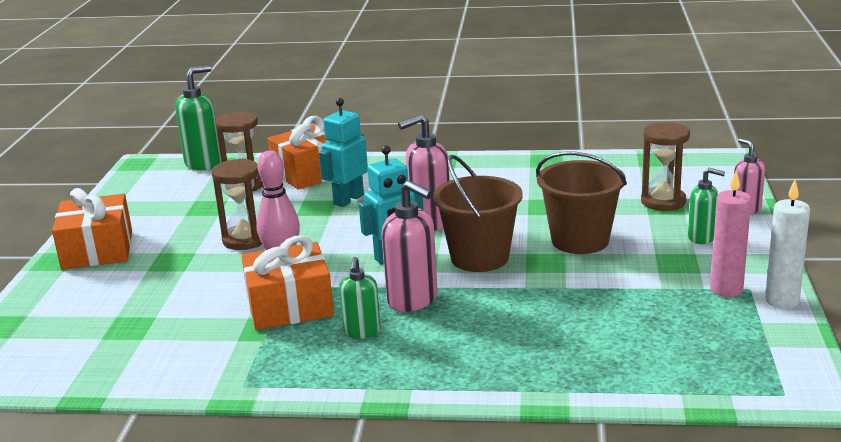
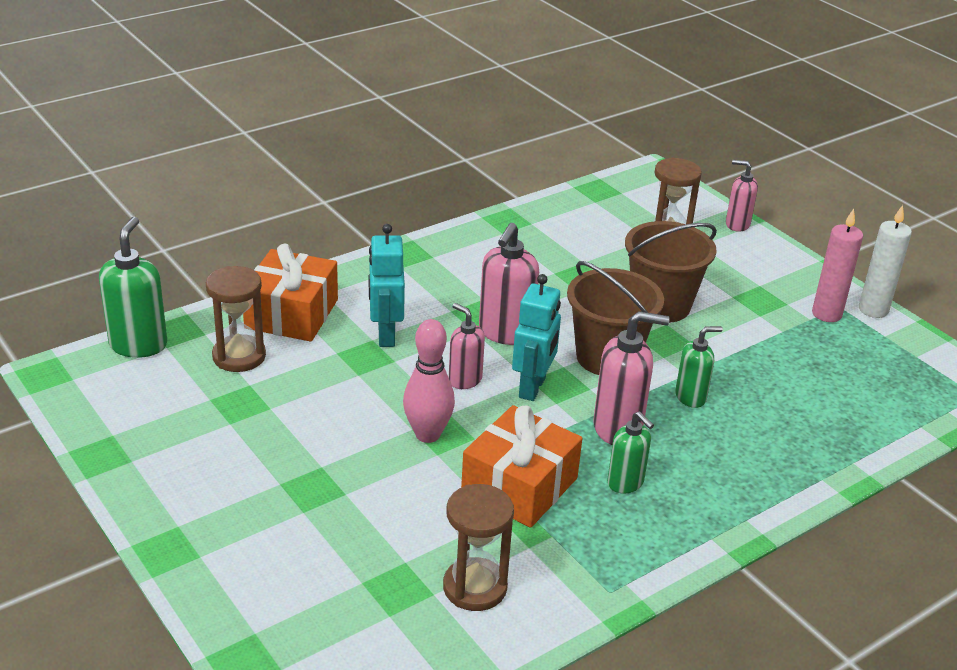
camera: 45 degrees left, 10 degrees up
(97, 250) = (198, 512): orange gift -> none
(245, 240) = (353, 428): brown hourglass -> brown hourglass (475, 587)
(356, 238) = (464, 380): none -> pink soap dispenser
(701, 238) = (745, 267): green soap dispenser -> green soap dispenser (691, 397)

